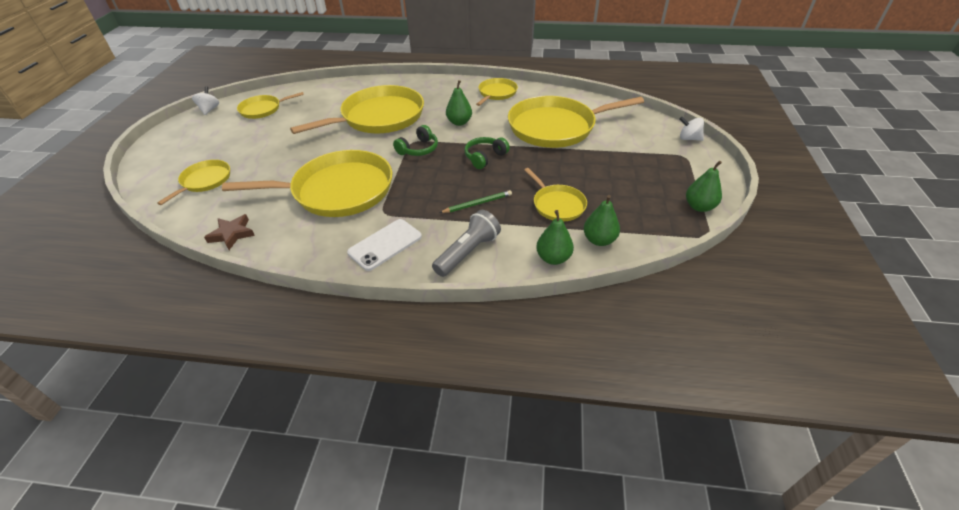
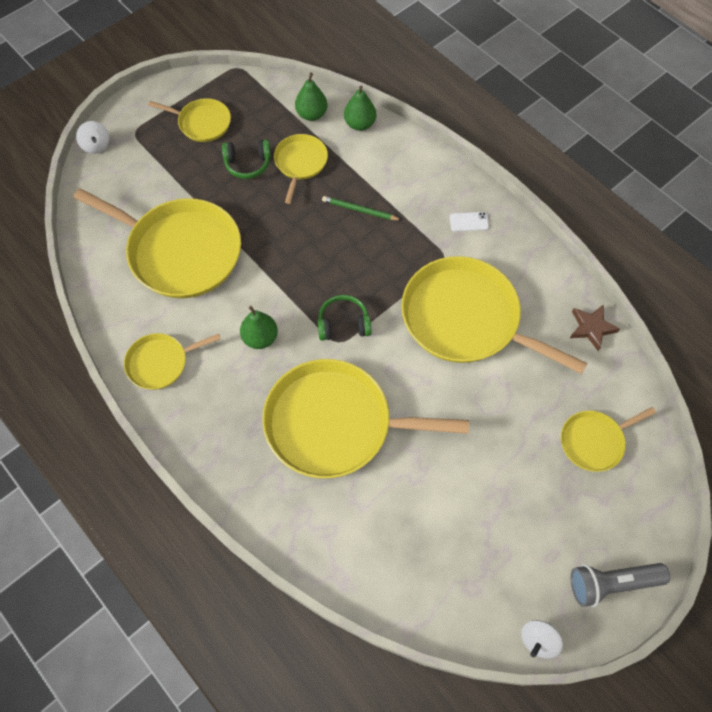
camera: 140 degrees left, 20 degrees up
(263, 109) = (464, 573): yellow pan -> yellow pan (202, 123)
(385, 244) = (469, 222): white phone -> white phone, size x0.55
(468, 252) = (413, 170): grey flashlight -> grey flashlight (611, 583)
(485, 157) = (294, 261): green headphones -> green headphones (248, 164)
(699, 207) = (205, 87): green pear -> none

